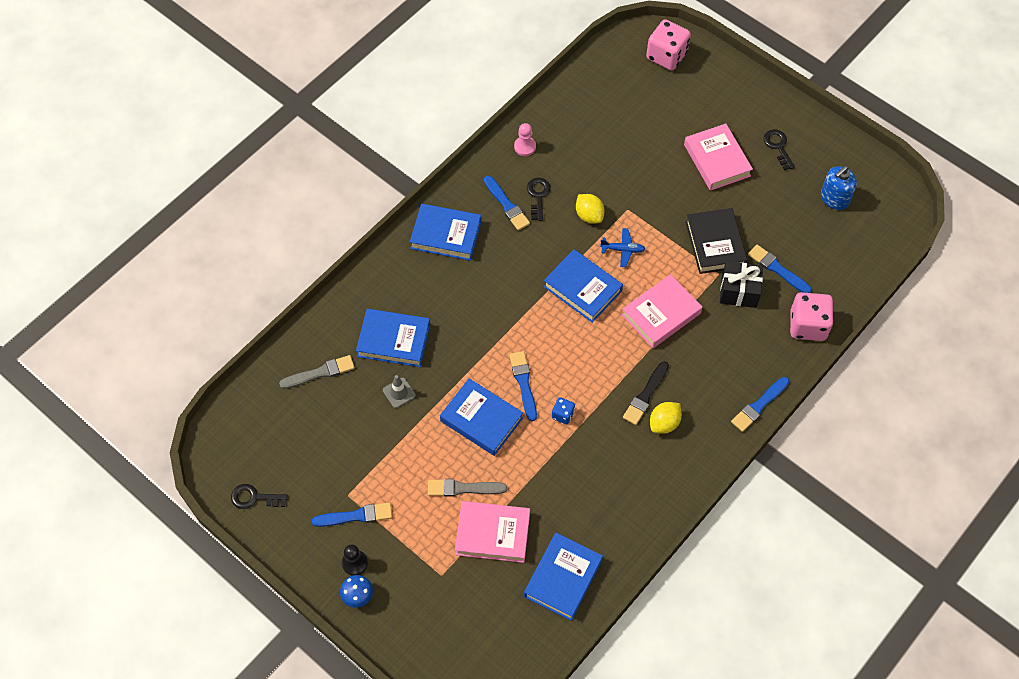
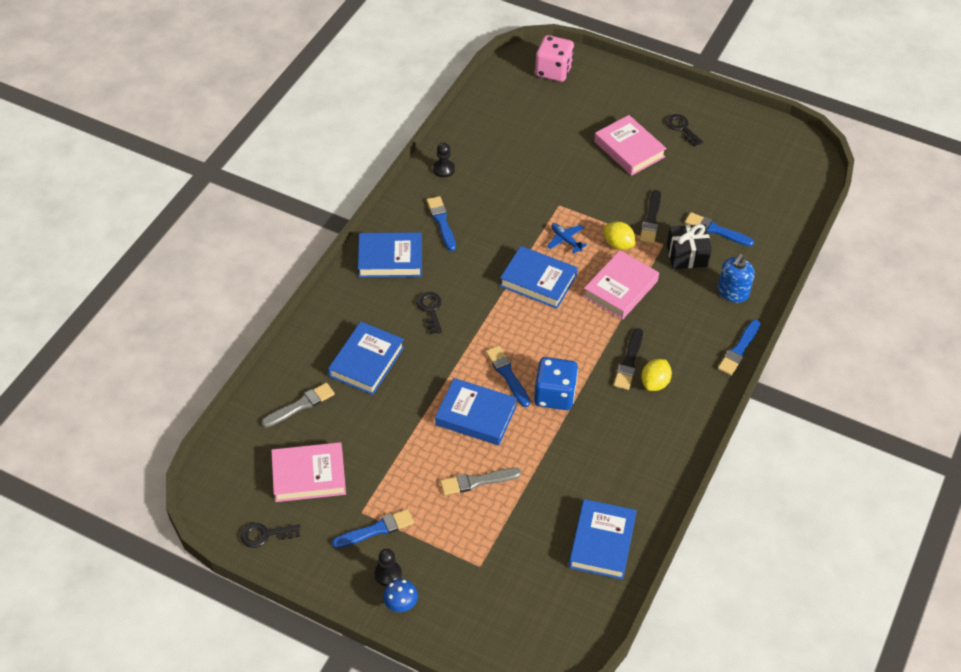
camera: 15 degrees left, 10 degrees down
(394, 340) = (366, 361): blue book -> blue book turned 60 degrees counterclockwise
(399, 393) = (386, 408): grey traffic cone -> none
(492, 534) = (519, 517): pink book -> pink book (309, 475)
(506, 205) = (441, 222): blue brush -> blue brush turned 150 degrees counterclockwise
(525, 147) = (443, 169): pink pawn -> black pawn
(538, 196) = (469, 209): black key -> black key (430, 310)
(563, 415) = (554, 395): blue dice -> blue dice, size x2.02
(589, 215) = (524, 217): yellow lemon -> yellow lemon (618, 244)
(623, 250) = (566, 240): blue plane -> blue plane turned 120 degrees counterclockwise
(715, 244) = (651, 219): black book -> black brush
(807, 325) = (760, 272): pink dice -> none
(834, 198) = (748, 162): blue soap dispenser -> blue soap dispenser (732, 292)

